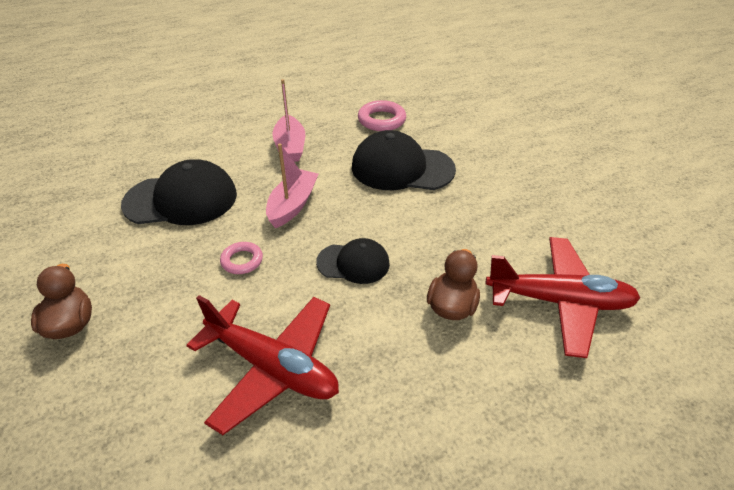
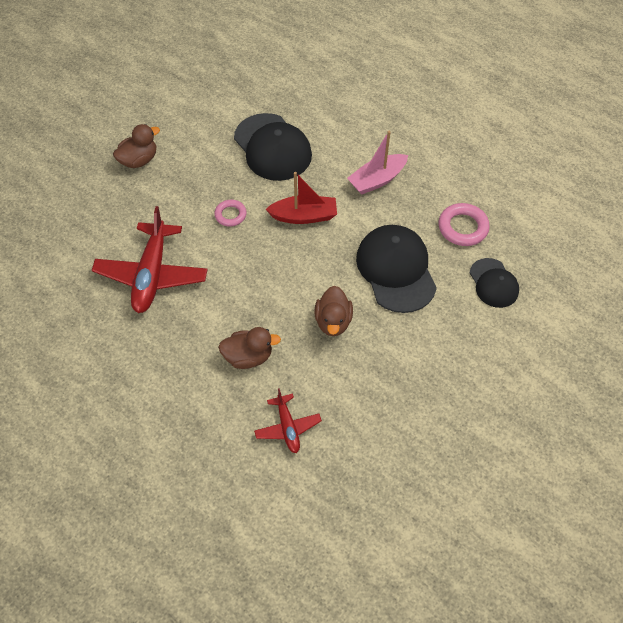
camera: 65 degrees right, 15 degrees up
(292, 205) = (304, 216): pink boat -> red boat
(353, 263) = (261, 281): black cap -> black cap (493, 283)
(438, 226) = (333, 321): none -> brown duck
(559, 301) = (287, 427): red plane -> red plane, size x0.53

